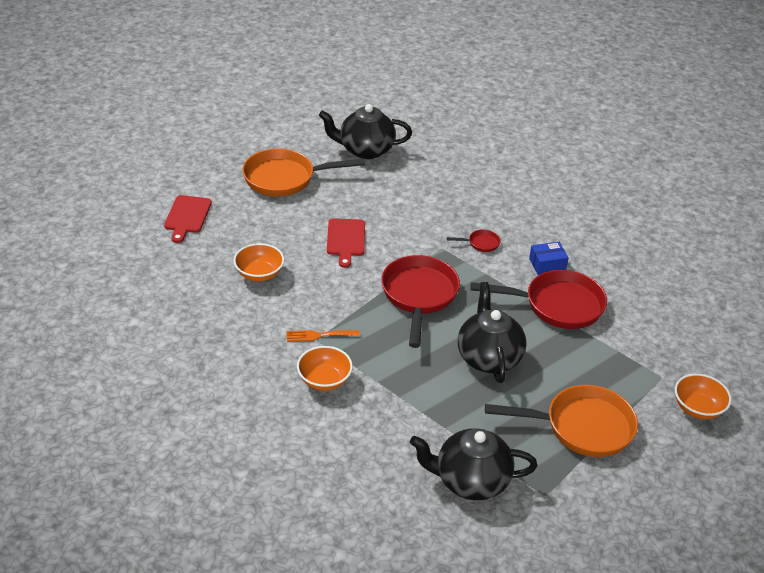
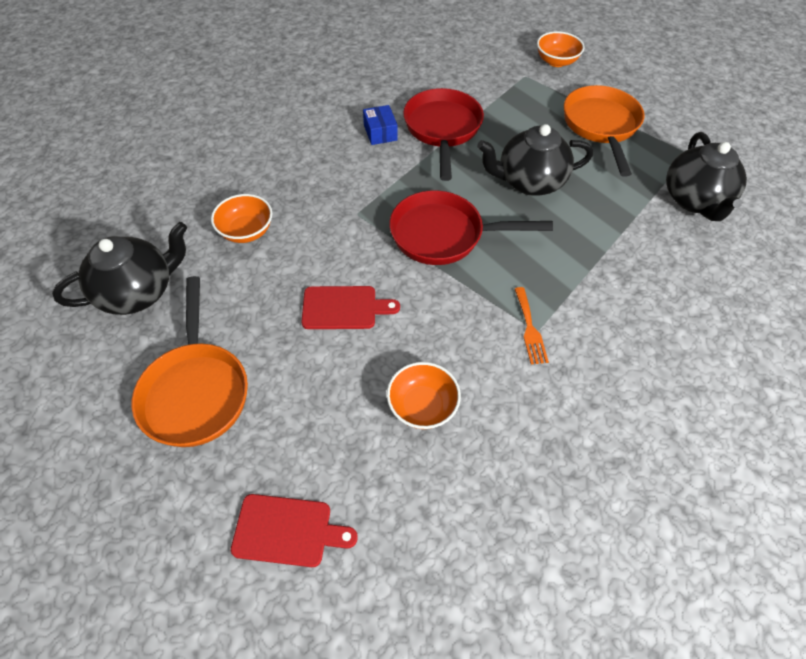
camera: 90 degrees left, 15 degrees up
(324, 380) = (602, 320): orange bowl -> orange bowl (246, 231)
(365, 150) = (138, 292): black teapot -> black teapot turned 120 degrees counterclockwise
(481, 243) = (347, 180): red pan -> none

